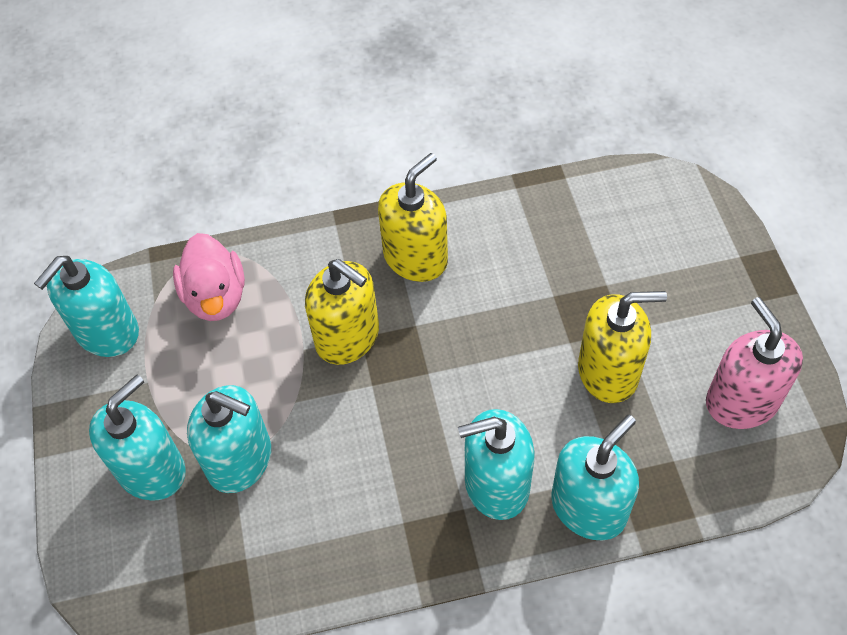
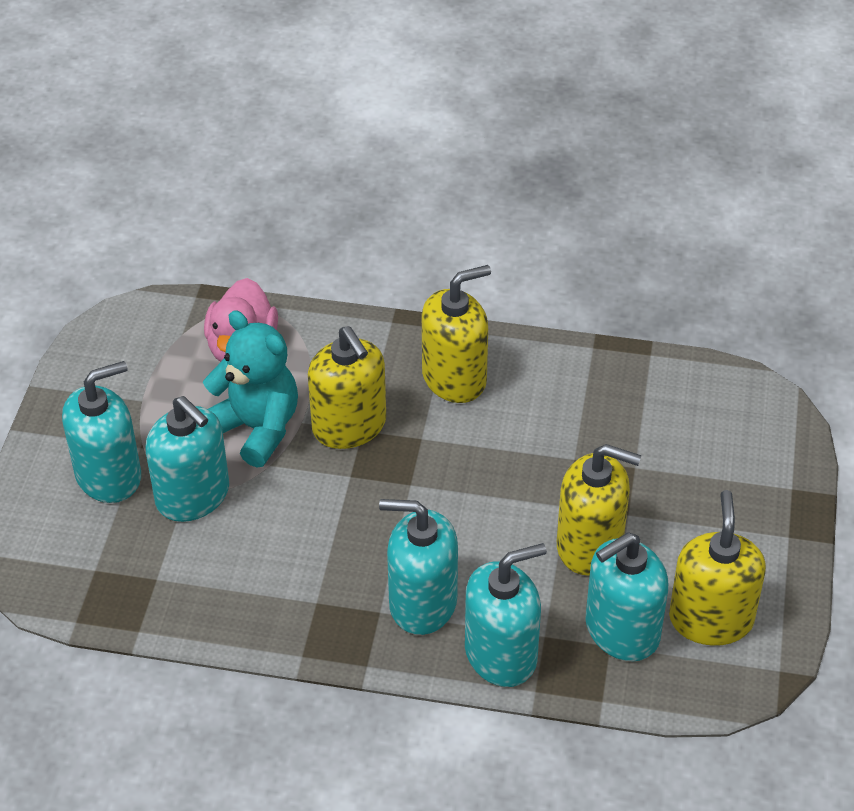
camera: 20 degrees right, 10 degrees down
(107, 332) = (126, 345): turquoise soap dispenser -> turquoise soap dispenser (621, 630)
(266, 370) = (256, 428): none -> turquoise teddy bear
(741, 402) = (711, 619): pink soap dispenser -> yellow soap dispenser

